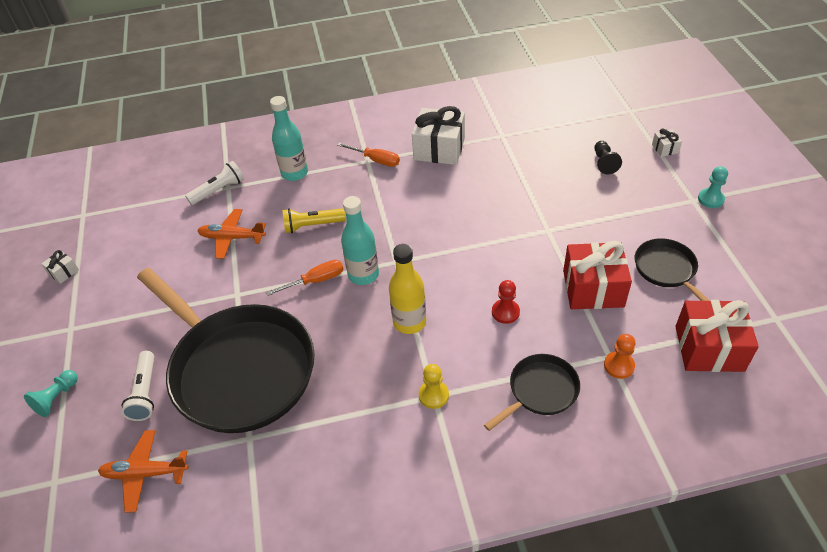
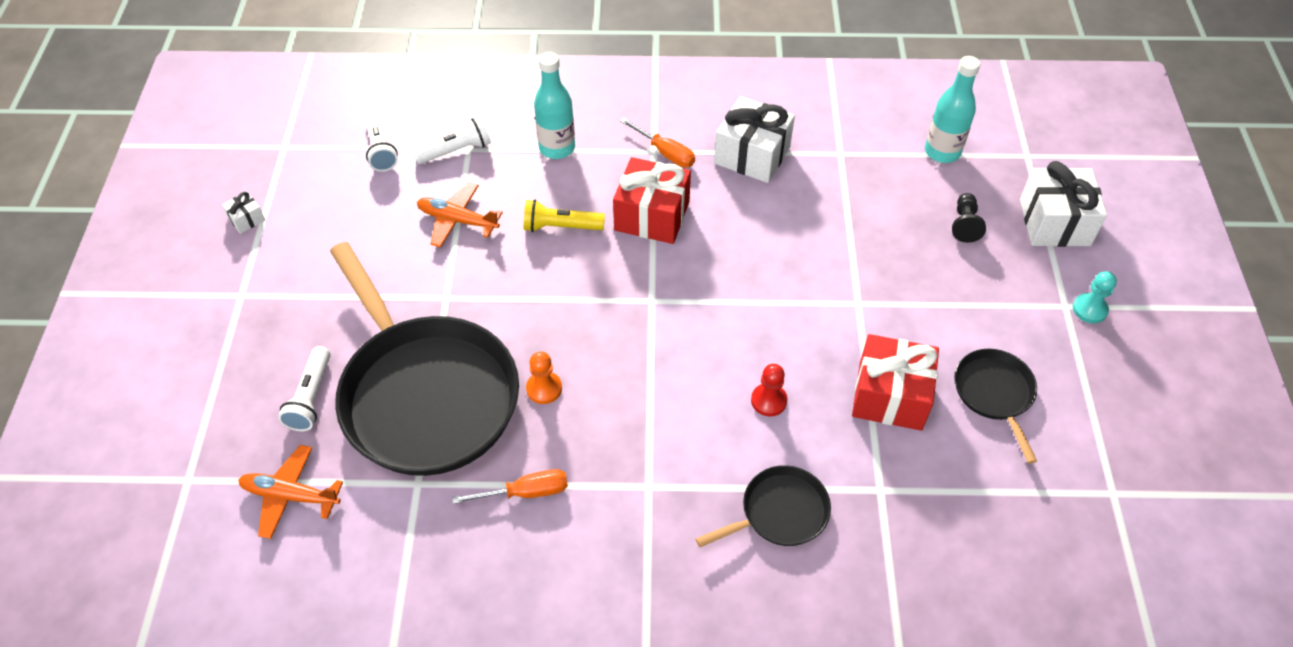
camera: 10 degrees right, 5 degrees up
(57, 398) = (209, 379): turquoise pawn -> none
(159, 200) = (380, 148): none -> white flashlight
(316, 281) = (546, 302): orange screwdriver -> orange screwdriver (526, 492)
(363, 274) = (606, 308): turquoise bottle -> turquoise bottle (942, 152)
(409, 322) = (646, 385): yellow bottle -> none
(433, 395) = (648, 485): yellow pawn -> none
(619, 366) = (888, 505): orange pawn -> orange pawn (544, 388)
(665, 149) = (1054, 222): white gift -> white gift, size x2.22
(709, 348) = (1011, 511): red gift -> red gift (652, 216)

